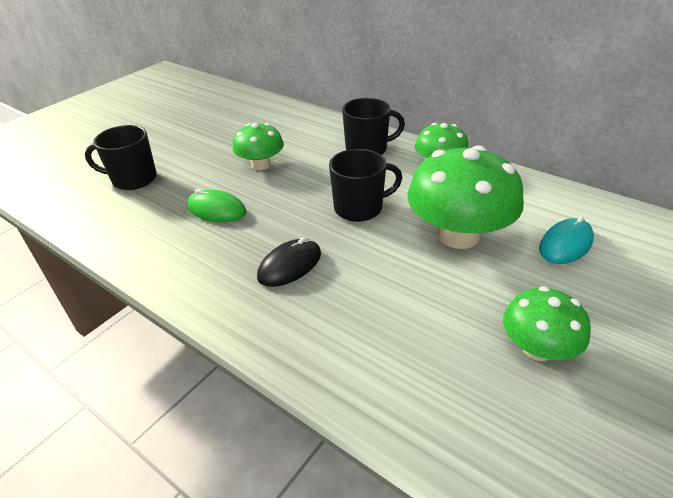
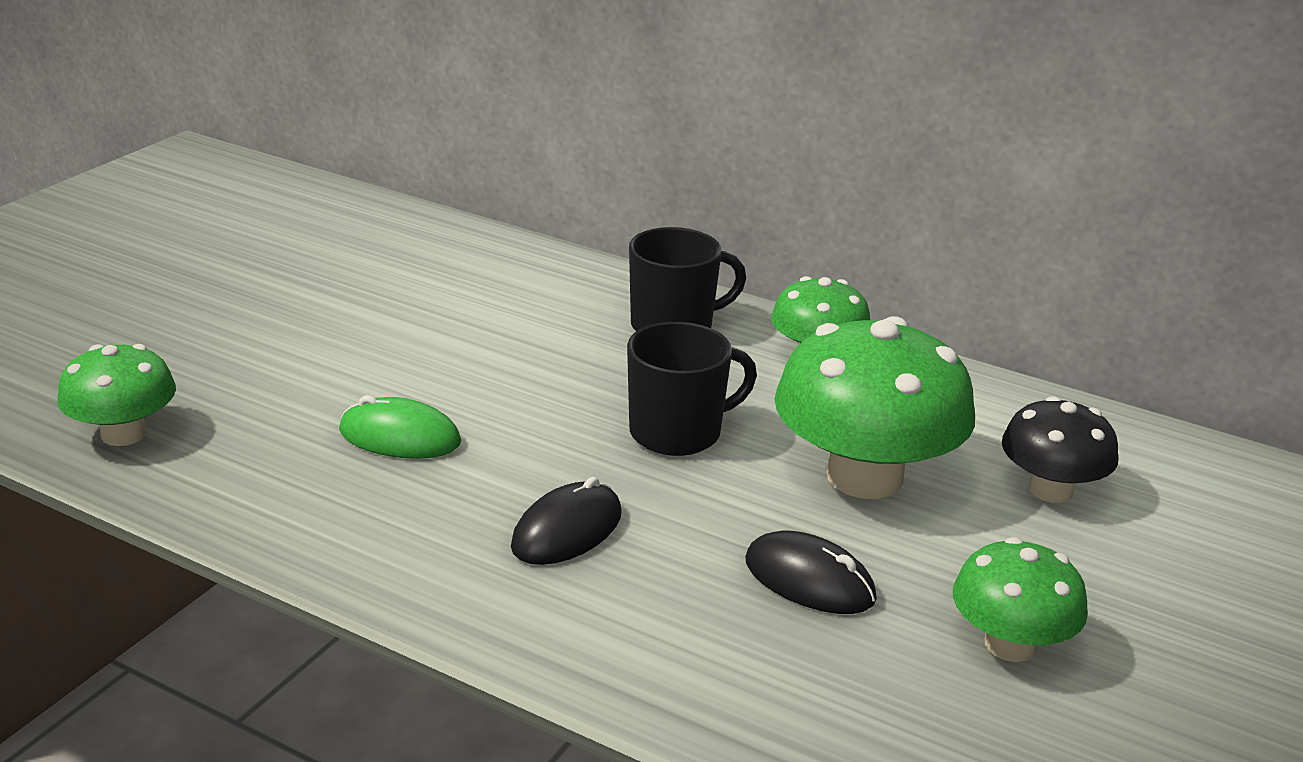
camera: 10 degrees left, 10 degrees down
(133, 179) = (207, 380): black mug -> none
(261, 165) = (466, 353): green mushroom -> green mushroom (123, 434)
(419, 300) = (809, 580): none -> black mouse
(565, 244) = (1051, 490): turquoise mouse -> black mushroom

